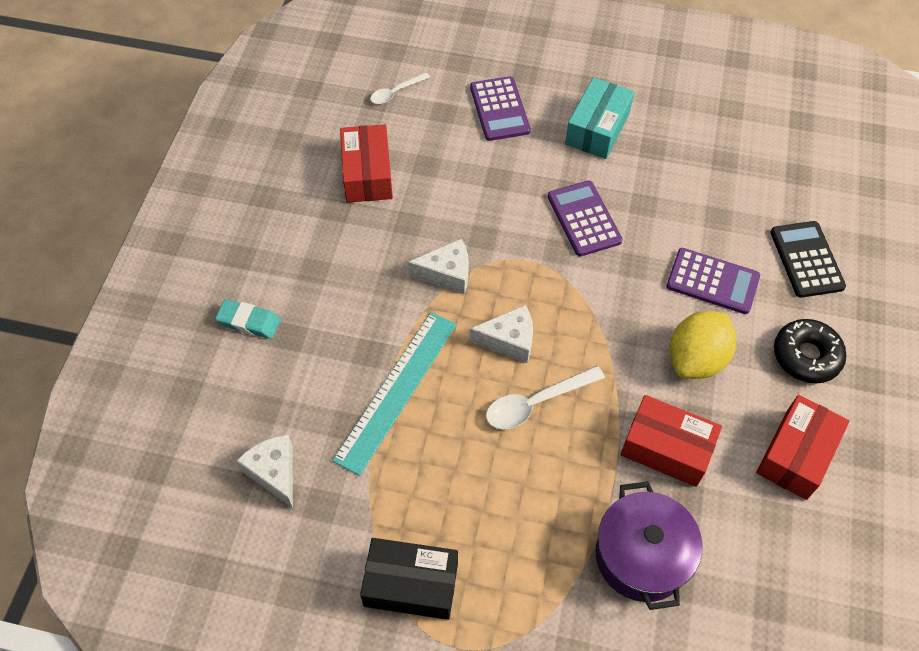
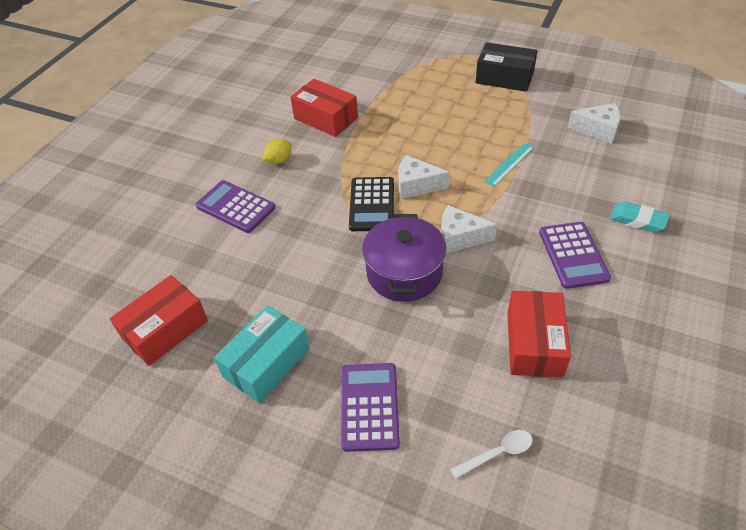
camera: 165 degrees left, 10 degrees down
(274, 472) = (598, 130): white cheese -> white cheese turned 60 degrees counterclockwise
(396, 390) = (509, 164): turquoise ruler -> turquoise ruler, size x0.50
(536, 403) = (406, 148): white spoon -> none
(584, 219) = (320, 269): purple calculator -> purple calculator (573, 255)
(642, 556) = (364, 77): purple pot -> purple pot (404, 273)
(696, 359) = (279, 160): yellow lemon -> yellow lemon, size x0.52
(796, 454) = (244, 108): red box -> red box (165, 329)
(806, 259) = (149, 214): black calculator -> black calculator (372, 204)
(806, 356) = (199, 154): black donut -> none

